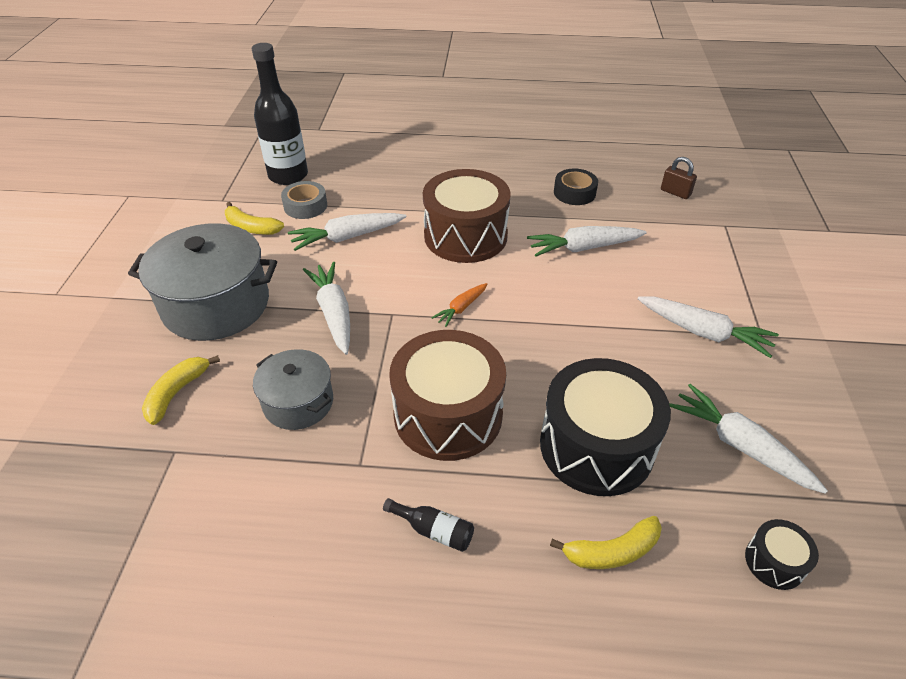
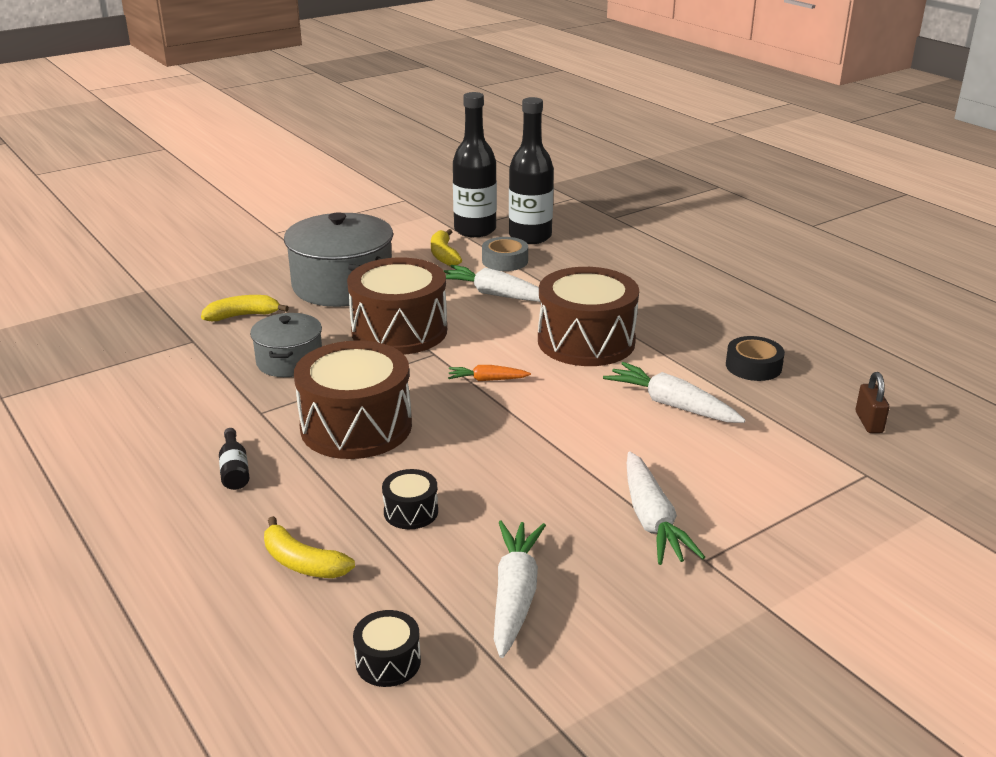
camera: 50 degrees right, 15 degrees down
(237, 192) = (475, 230): none -> black bottle
(334, 313) = (399, 331): white carrot -> brown drum
(596, 446) = (411, 512): black drum -> black drum, size x0.44

